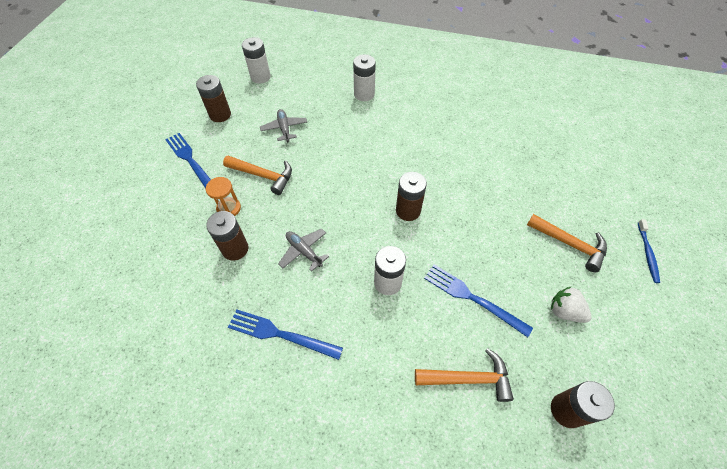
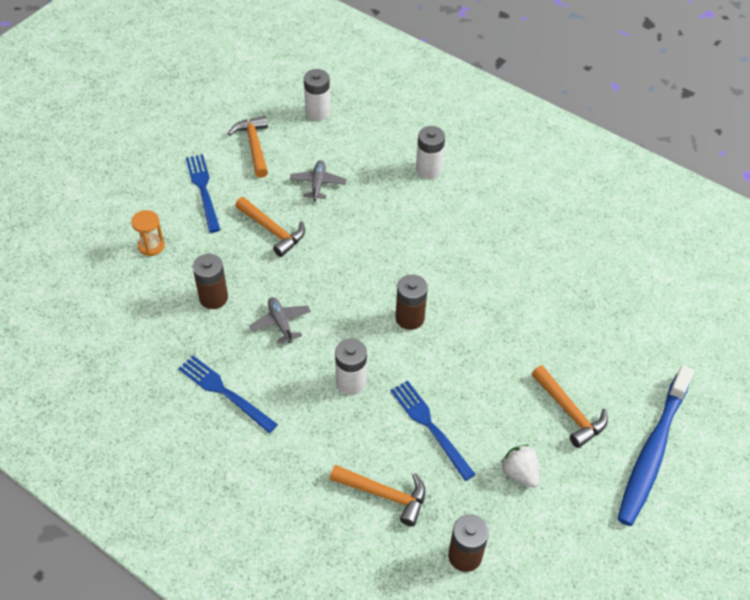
camera: 20 degrees right, 5 degrees down
(220, 115) = (254, 146): brown battery -> orange hammer
(229, 208) = (223, 254): orange hourglass -> orange hourglass (151, 246)
(647, 253) = (652, 451): blue toothbrush -> blue toothbrush, size x2.27

